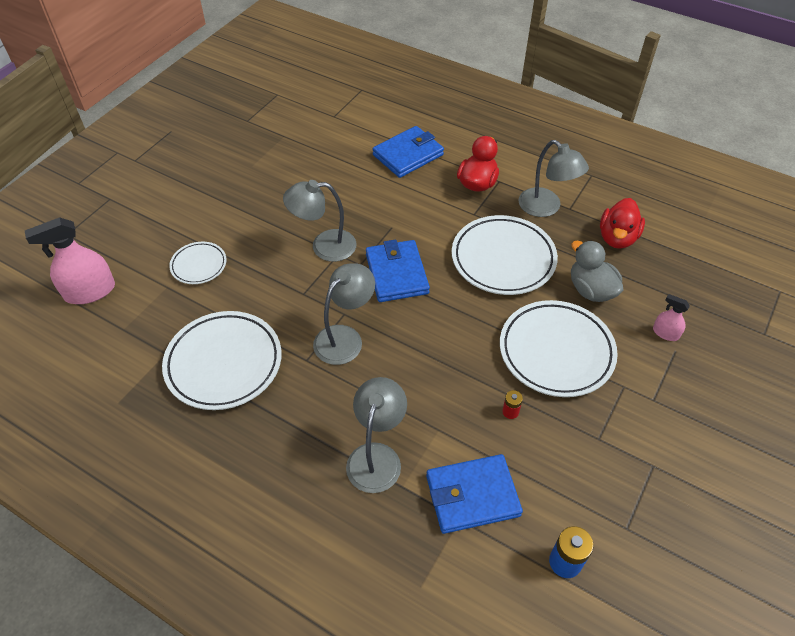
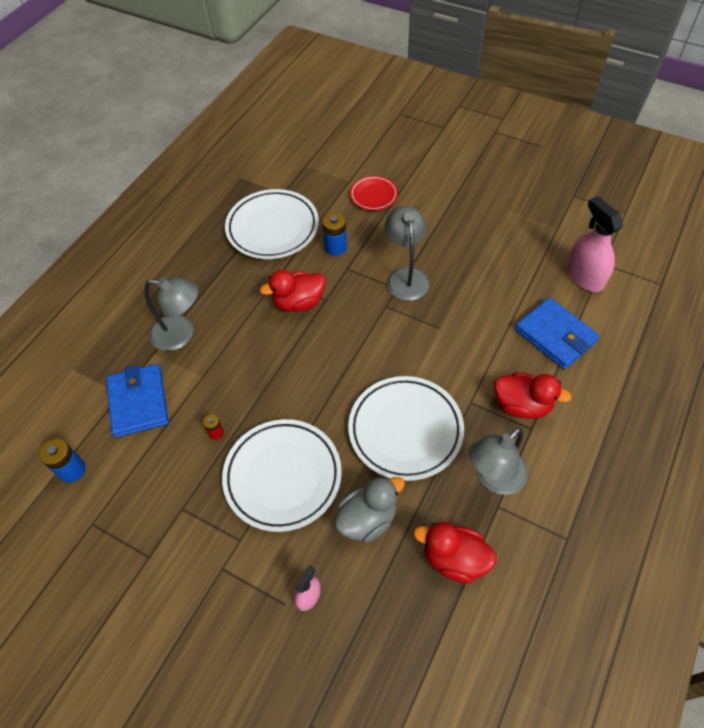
camera: 90 degrees right, 5 degrees up
(90, 291) = (341, 140): pink spray bottle -> pink spray bottle (585, 276)
(199, 265) = (373, 195): white plate -> red plate
(270, 302) = (336, 247): none -> blue battery
(345, 337) = (298, 302): grey lamp -> red duck
(396, 274) = (376, 336): blue wallet -> none

